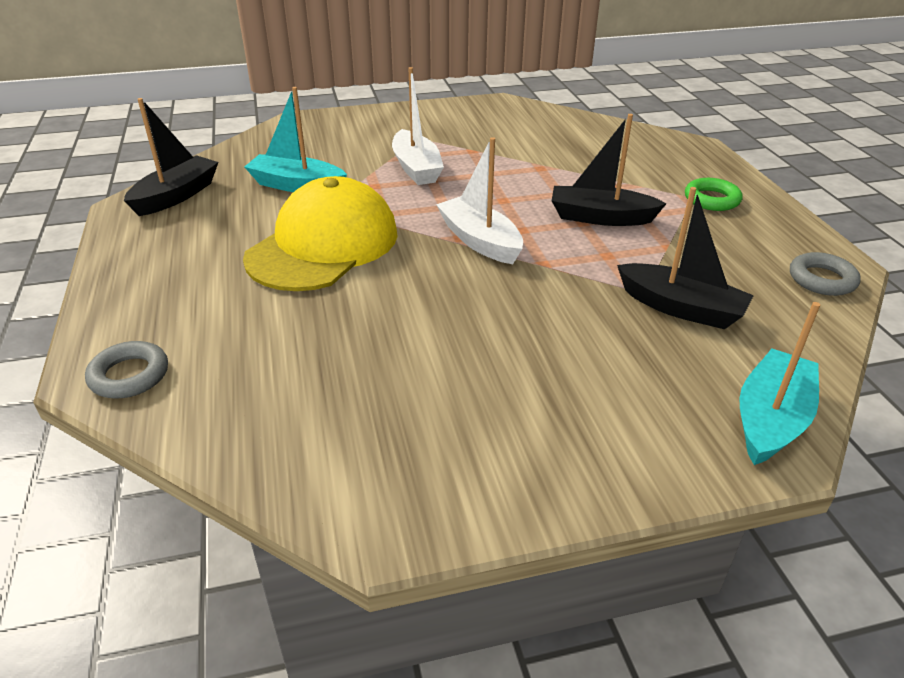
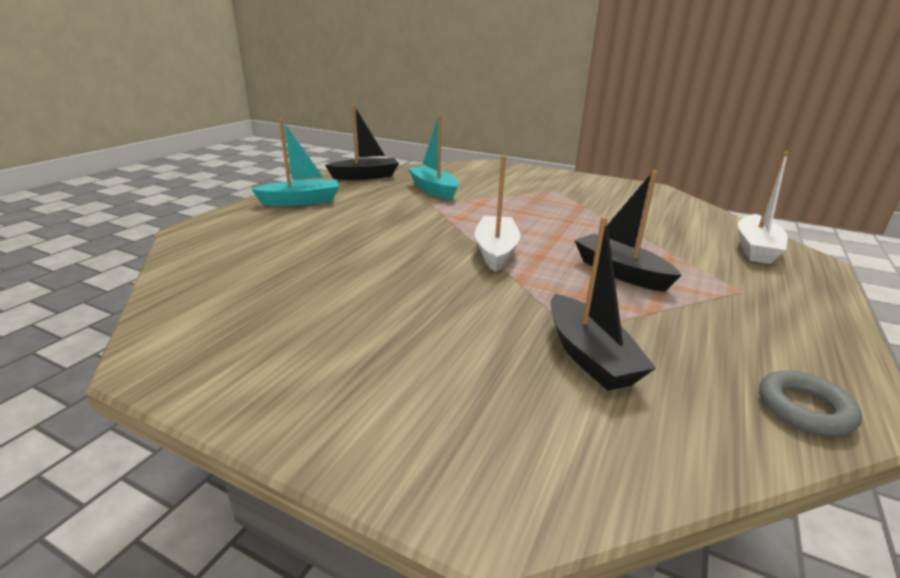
camera: 40 degrees right, 10 degrees down
(129, 375) = (203, 235): grey ring -> none
(323, 245) = (395, 219): yellow cap -> none
(416, 168) = (523, 203): white boat -> white boat (755, 248)
(711, 199) = (762, 299): green ring -> none
(770, 419) = (531, 482): turquoise boat -> turquoise boat (301, 201)

